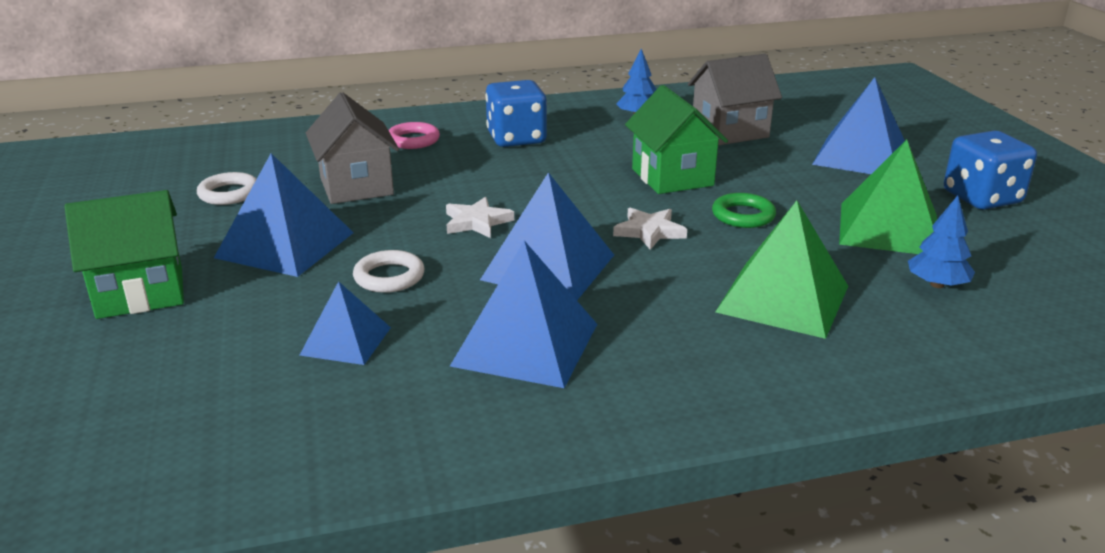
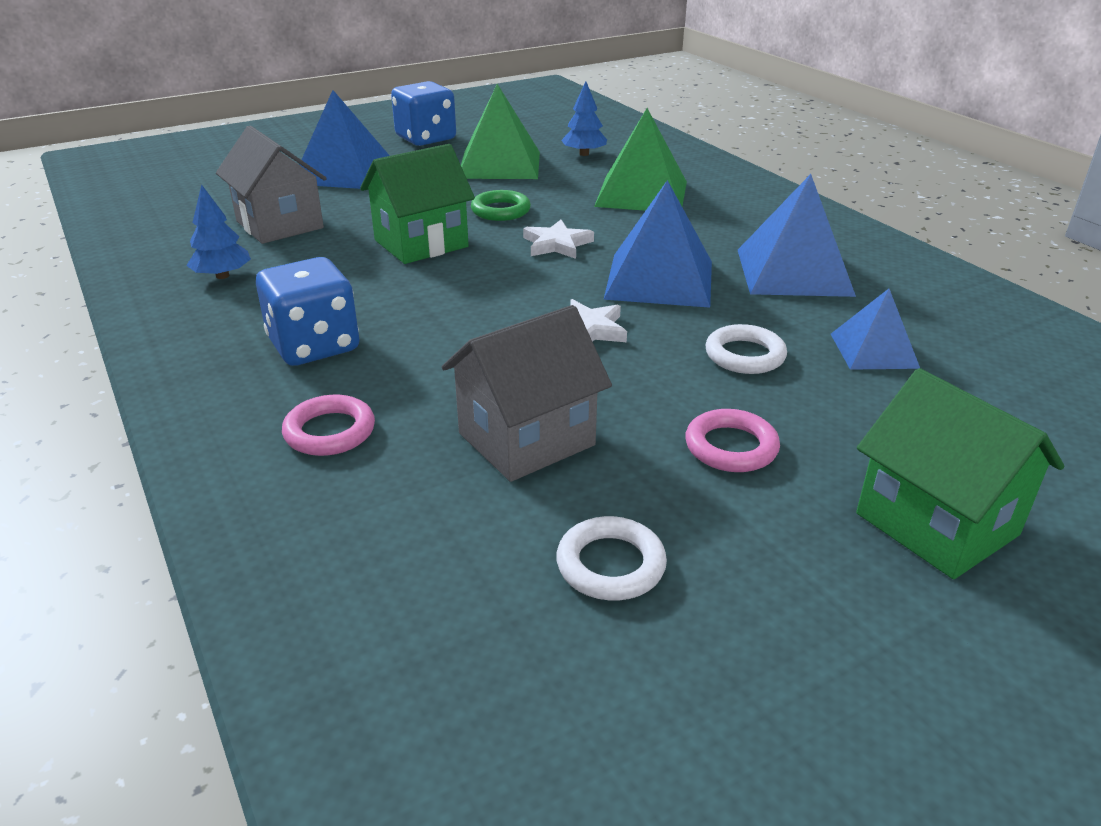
camera: 105 degrees left, 5 degrees up
(285, 245) = (731, 447): blue pyramid -> pink ring

